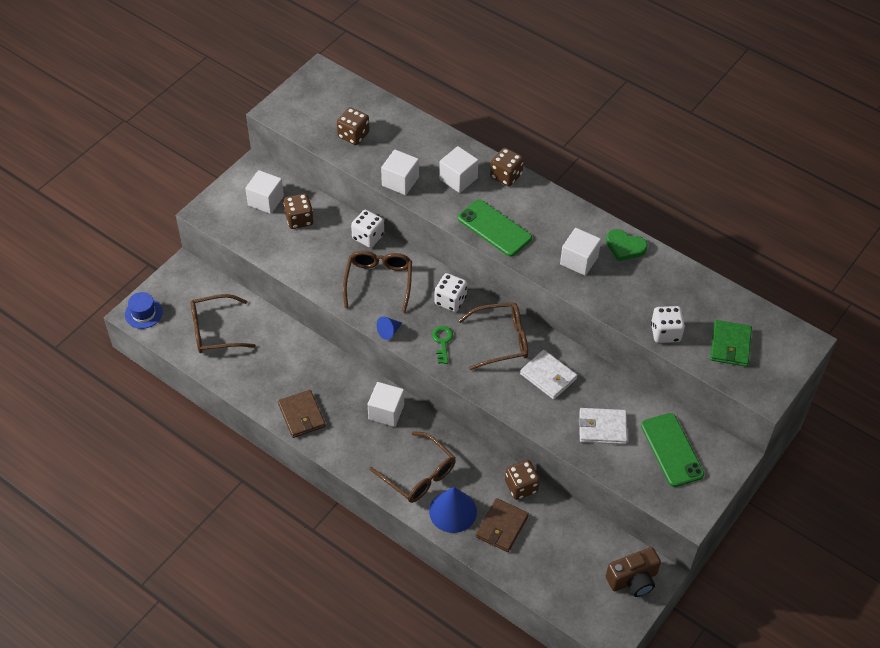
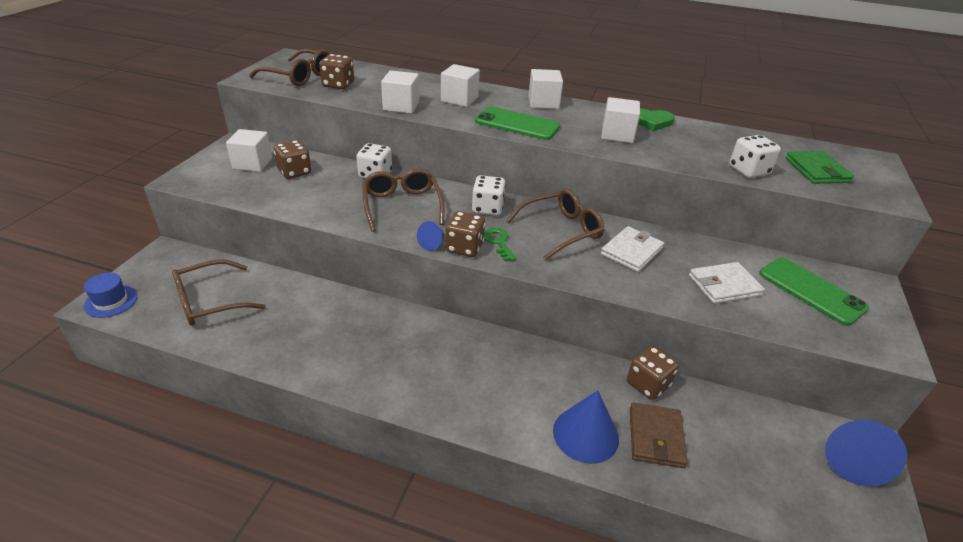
camera: 20 degrees left, 15 degrees down
(302, 415) = (344, 367): brown wallet -> none
(386, 412) = (449, 341): white cube -> white cube (543, 103)
(419, 475) = (521, 401): brown glasses -> brown glasses (299, 76)
(506, 176) = (504, 94): brown dice -> brown dice (464, 247)
(548, 376) = (631, 251): white wallet -> white wallet turned 75 degrees counterclockwise
(633, 580) = (850, 459): brown camera -> blue cone

